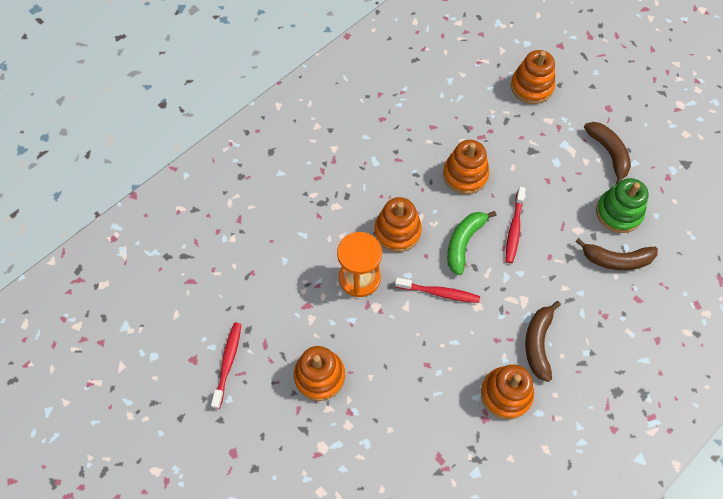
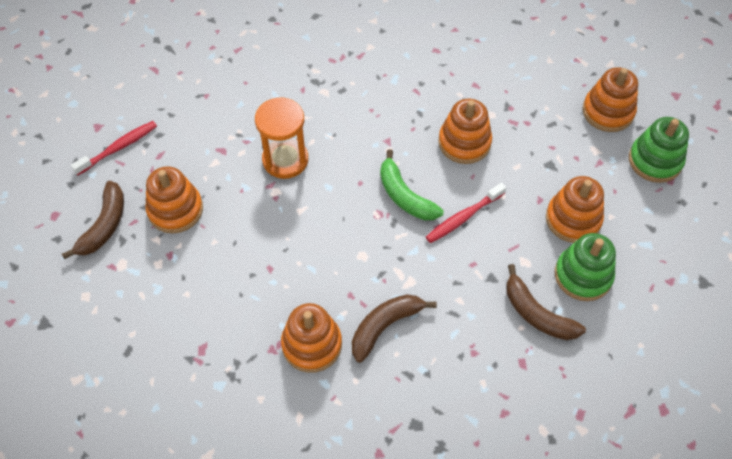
camera: 40 degrees right, 5 degrees down
(397, 231) = (355, 146): orange stacking toy -> orange stacking toy (573, 219)
(439, 293) = (340, 220): red toothbrush -> none
(464, 242) = (404, 196): green banana -> green banana turned 105 degrees counterclockwise
(589, 101) = (655, 161): none -> green stacking toy
(609, 153) = (628, 218): brown banana -> brown banana (104, 226)

